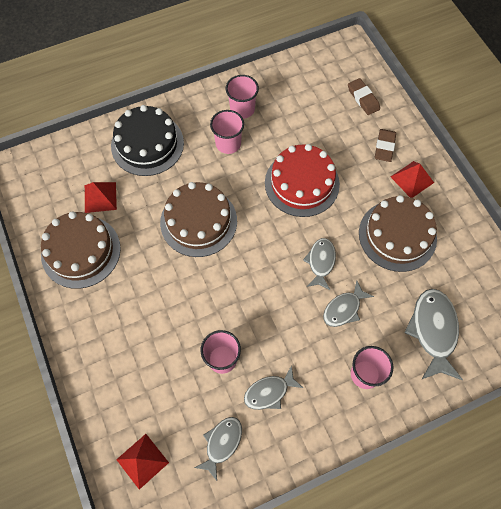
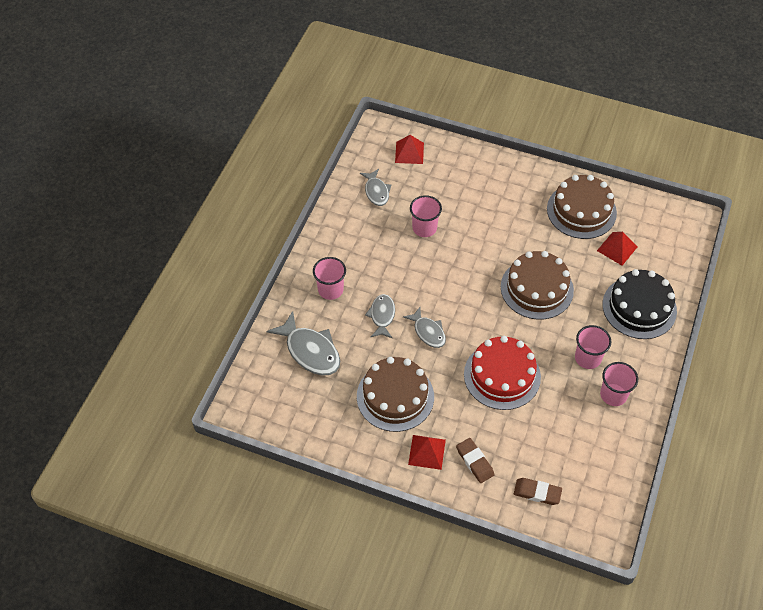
camera: 135 degrees right, 10 degrees down
(269, 392) = (378, 234): grey fish -> none

